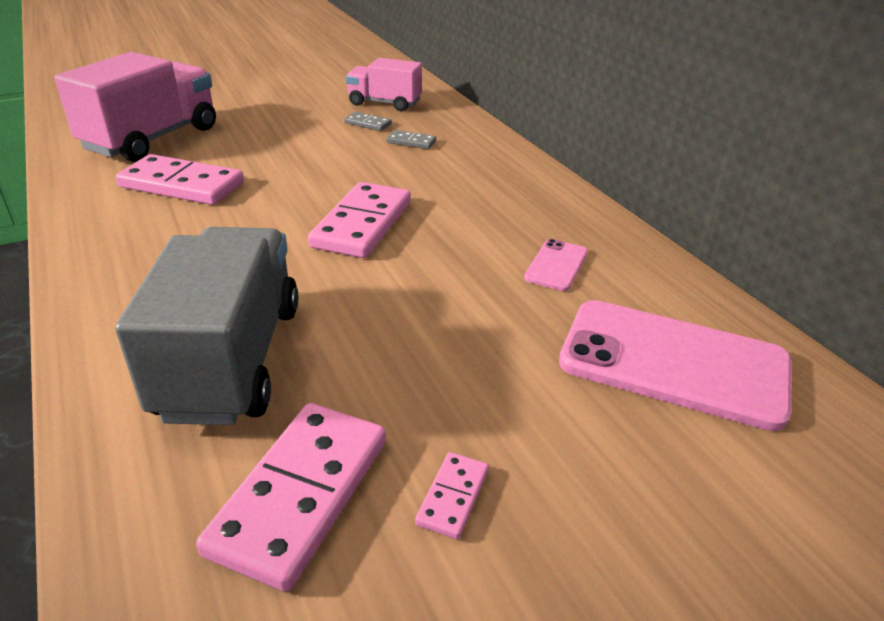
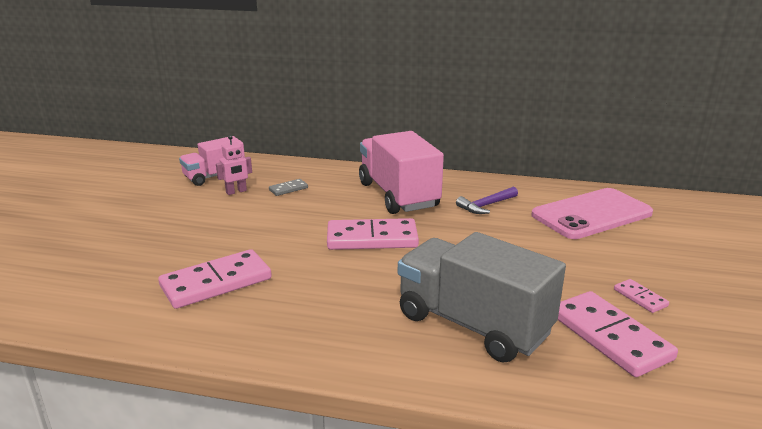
camera: 50 degrees left, 10 degrees down
(152, 139) = (107, 274): pink truck -> pink truck (398, 195)
(362, 224) = (372, 238): pink domino -> pink domino turned 60 degrees counterclockwise
(367, 124) = (236, 192): grey domino -> pink robot
(556, 265) = (486, 206): pink phone -> purple hammer

